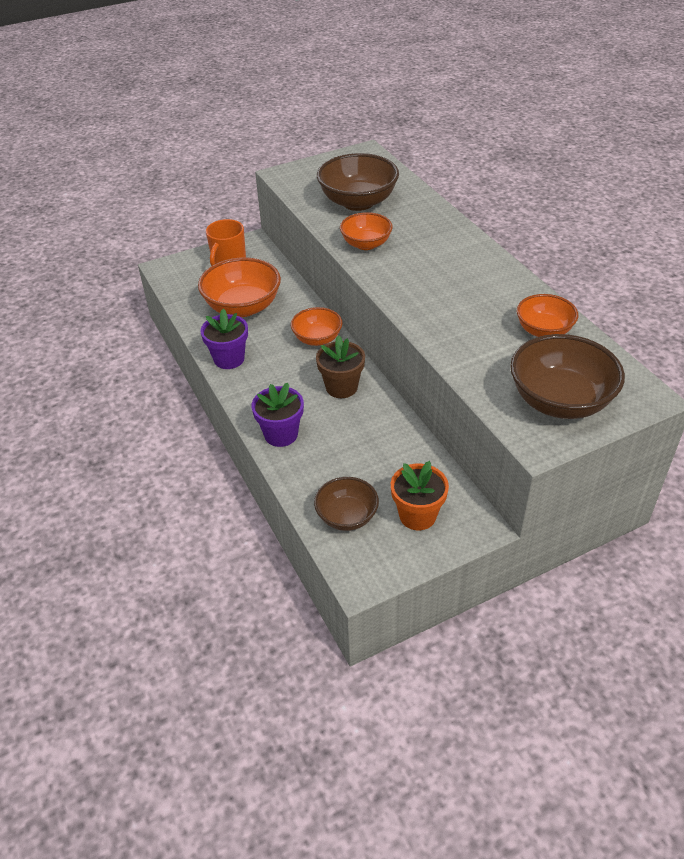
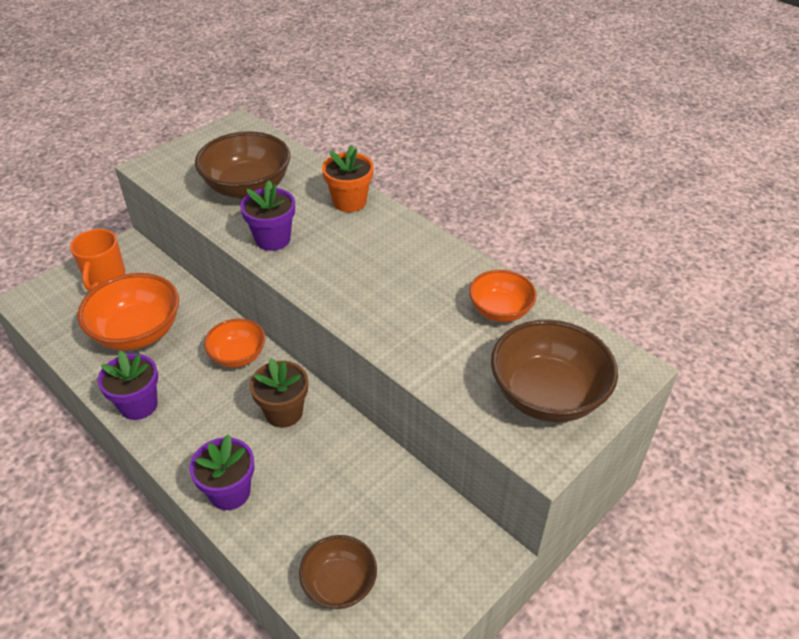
camera: 20 degrees left, 0 degrees up
(366, 244) = (273, 239): orange bowl -> purple flower pot
(417, 515) = (419, 559): orange flower pot -> orange flower pot (349, 202)

